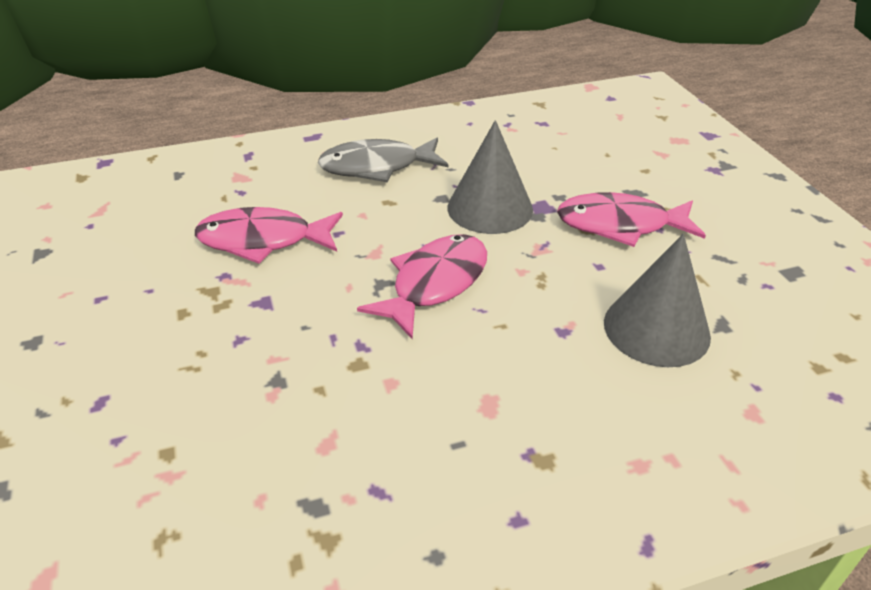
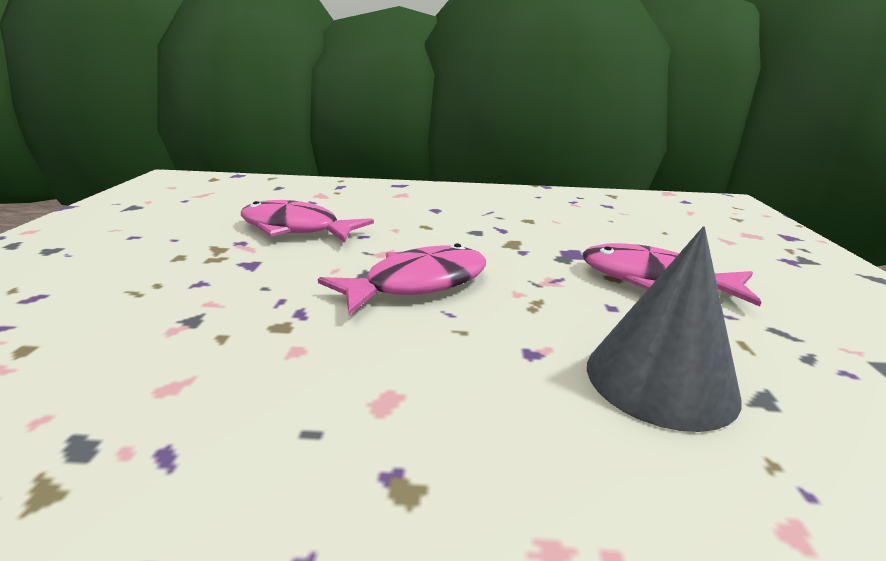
camera: 20 degrees right, 15 degrees down
(377, 167) = (435, 206): grey fish -> none
(490, 208) = (517, 245): grey cone -> none

